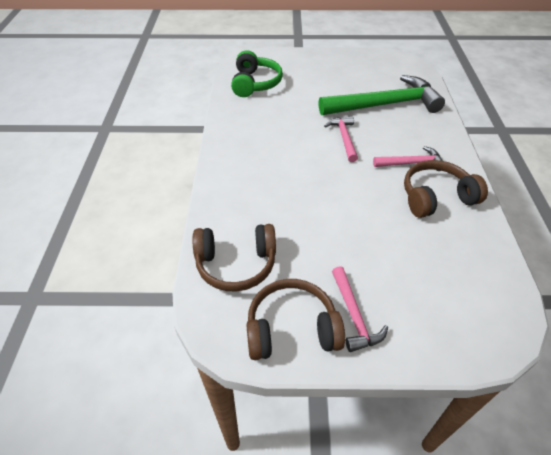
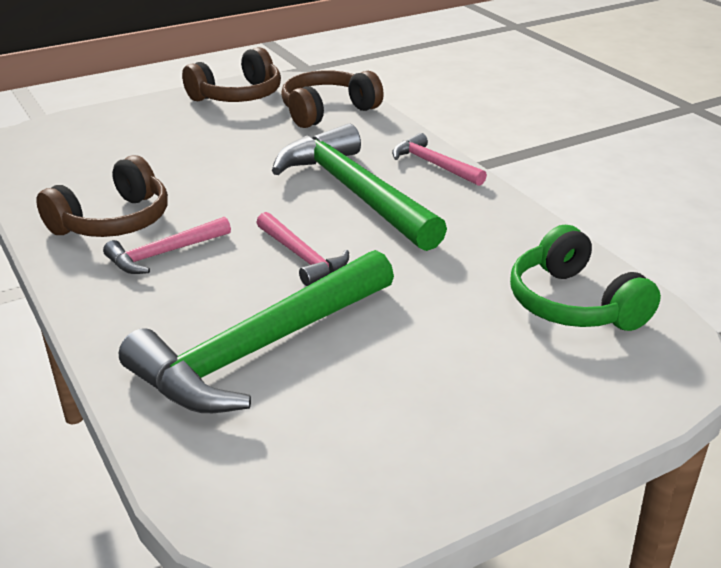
camera: 150 degrees right, 15 degrees down
(287, 168) = (355, 193): none -> green hammer
(354, 315) = (184, 114): pink hammer -> pink hammer (434, 165)

